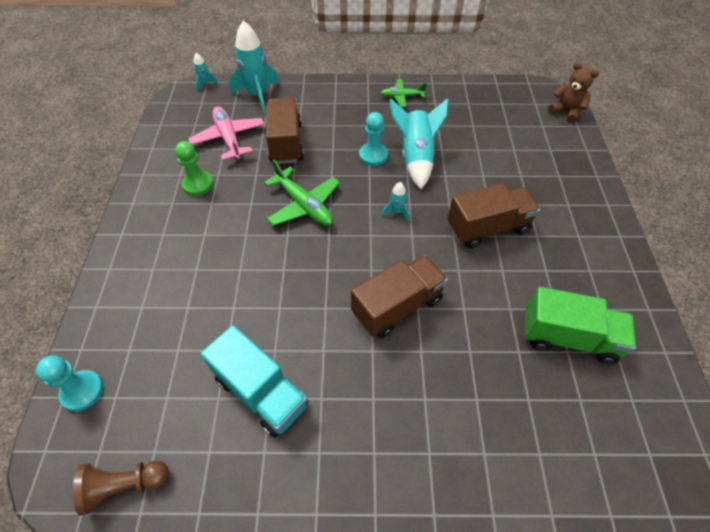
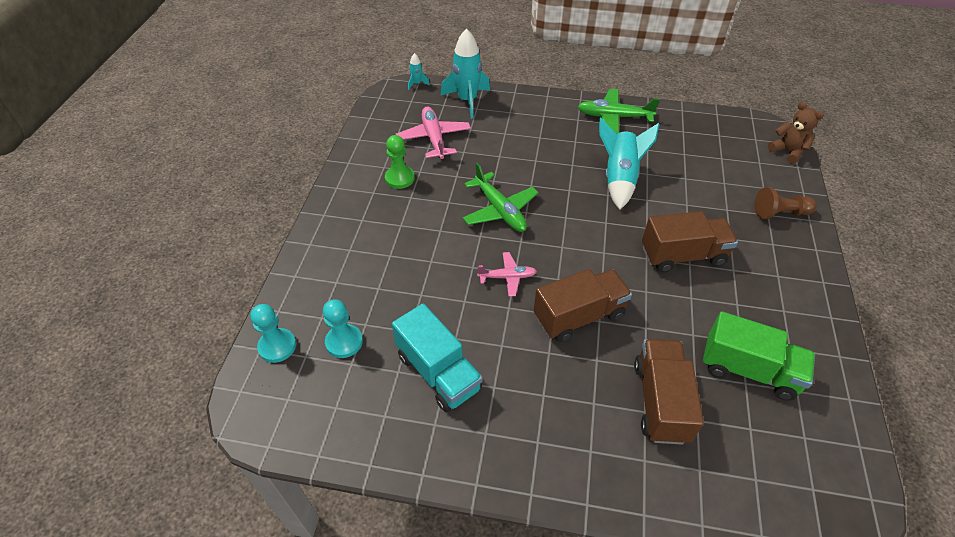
camera: 10 degrees right, 5 degrees down
(125, 485) = (307, 430): brown pawn -> brown pawn (779, 213)
(286, 143) = (489, 149): brown truck -> brown truck (660, 401)
(320, 275) = (507, 277): none -> pink plane
(373, 155) = (575, 171): turquoise pawn -> turquoise pawn (344, 342)
(396, 212) = (591, 228): turquoise rocket -> none
(401, 97) = (613, 117): green plane -> green plane, size x1.63

